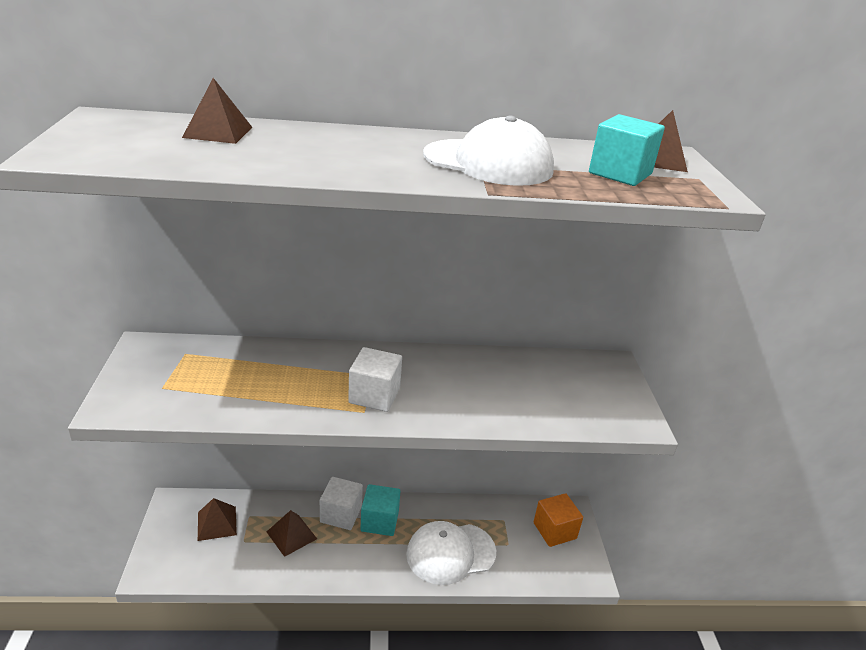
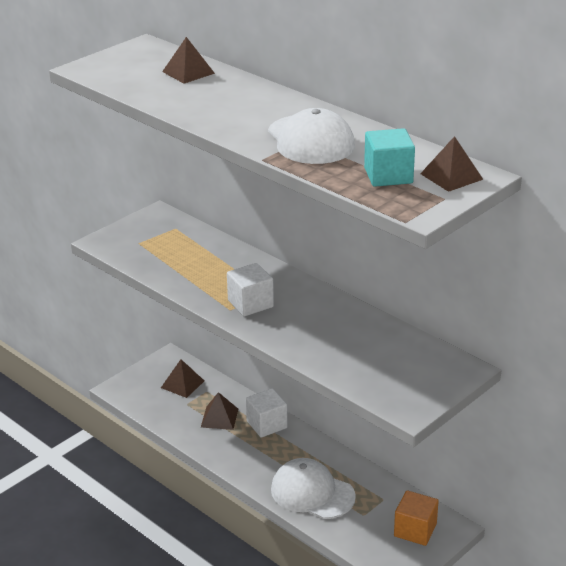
camera: 50 degrees right, 0 degrees up
(379, 521) = (288, 444): turquoise cube -> none

